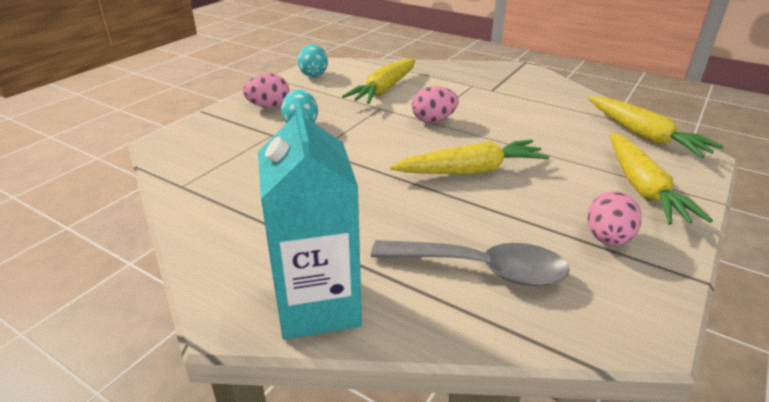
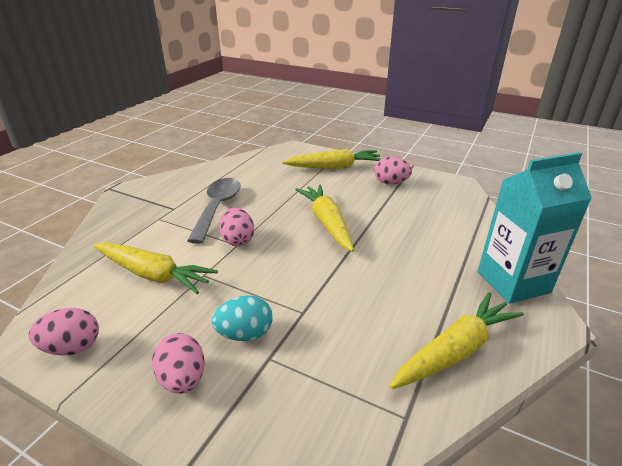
camera: 95 degrees left, 0 degrees up
(313, 74) = (72, 347): turquoise egg -> pink egg
(480, 269) = (440, 222): grey spoon -> grey spoon (217, 208)
(644, 136) = (267, 158): yellow carrot -> yellow carrot (455, 350)

